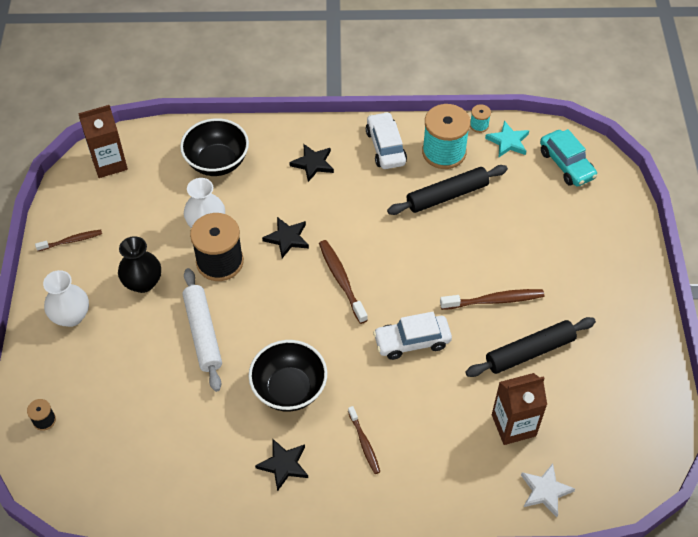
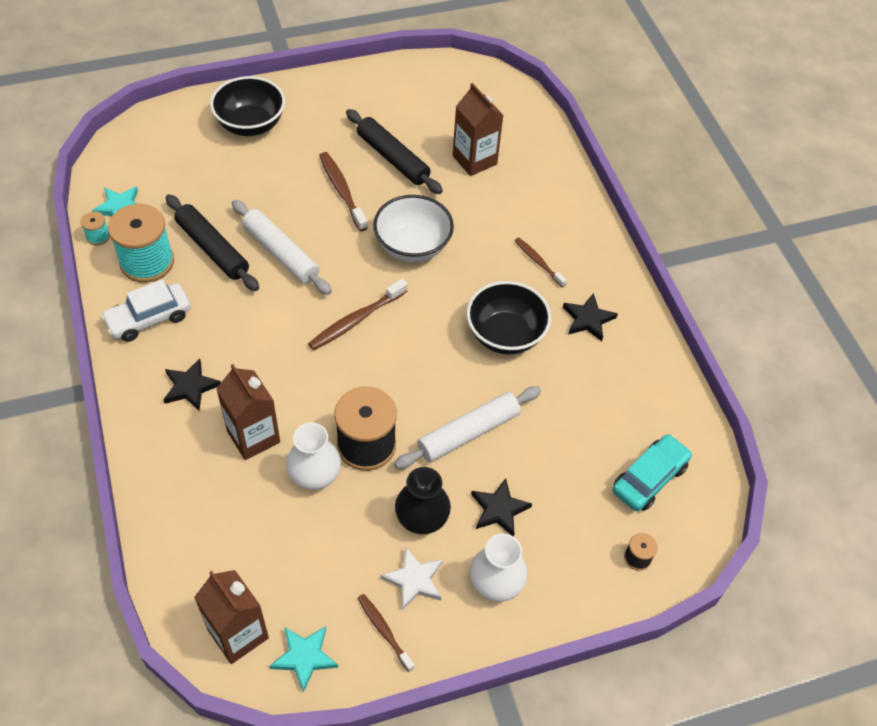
camera: 110 degrees left, 0 degrees up
(76, 194) = (304, 657): none -> turquoise star
(217, 162) = (209, 495): black bowl -> black bowl (250, 125)
(255, 194) = (253, 436): none -> brown carton
(287, 238) = (313, 385): black star -> black star (499, 509)
(364, 443) = (538, 262): brown toothbrush -> brown toothbrush turned 90 degrees counterclockwise
(412, 341) = (412, 246): white car -> white bowl
(430, 241) = (281, 253): none -> white rolling pin
(545, 491) = (528, 133): white star -> white star (414, 580)
(566, 164) = (146, 156): turquoise car -> turquoise car (649, 478)

